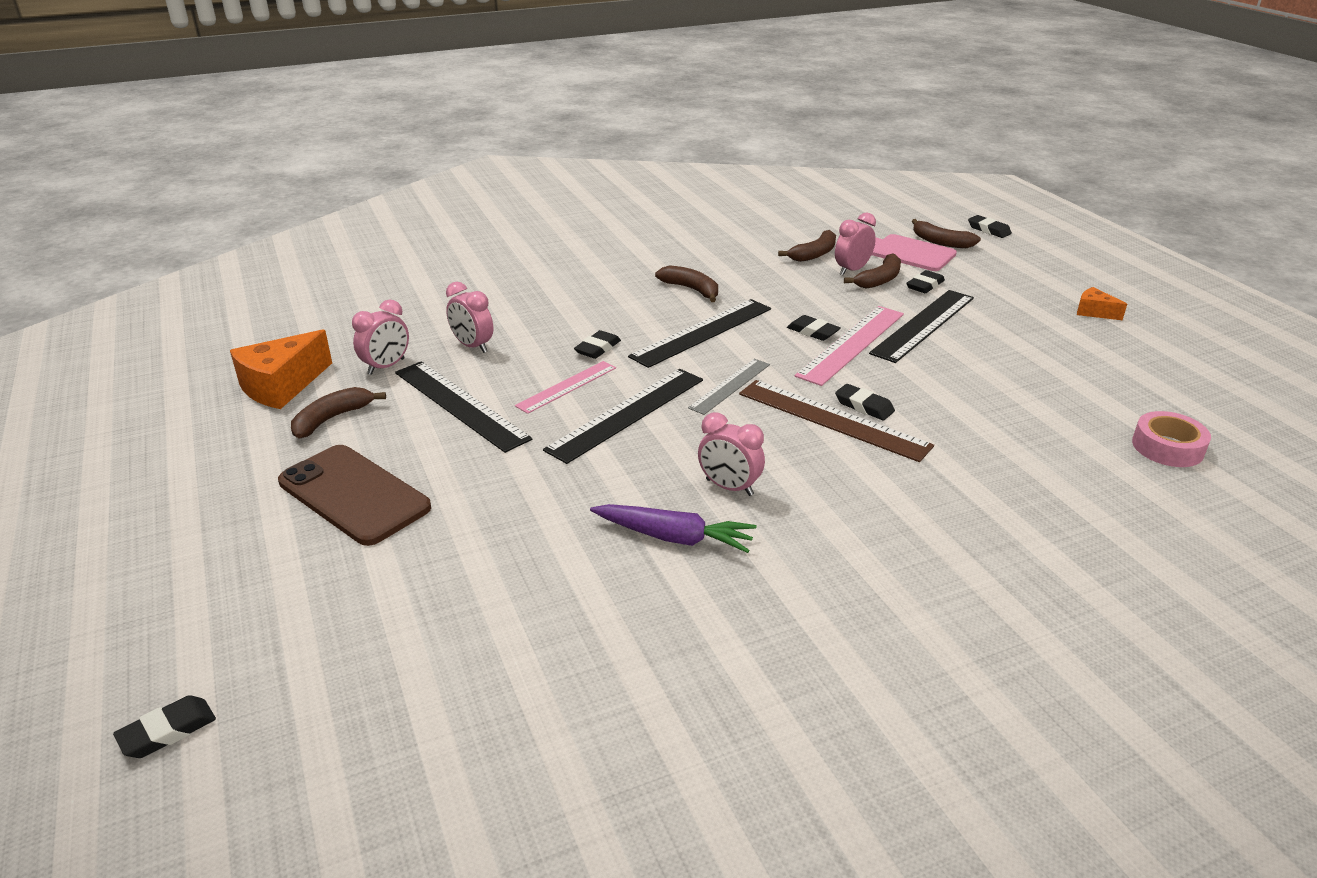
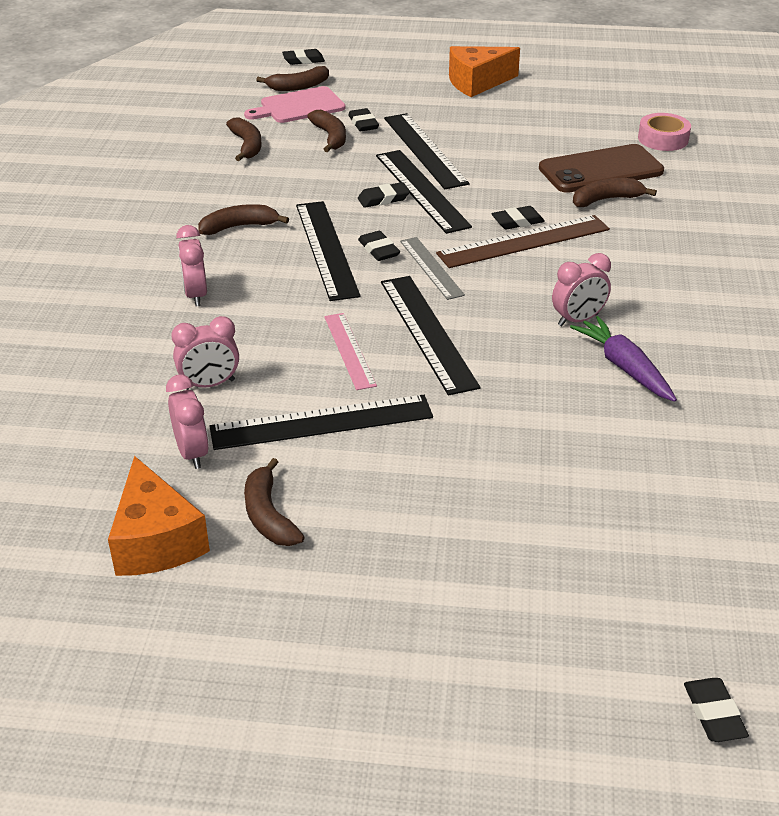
camera: 60 degrees left, 5 degrees up
(354, 495) = (429, 529): brown phone -> brown phone (601, 170)
(598, 348) = (296, 312): black eraser -> black eraser (379, 250)
(674, 537) = (624, 367): purple carrot -> purple carrot turned 75 degrees counterclockwise
(851, 344) = (421, 190): pink ruler -> black ruler
(852, 270) = (298, 141): pink clock -> pink clock (195, 295)
(977, 445) = (606, 200): none -> brown banana
(1094, 312) = (477, 83): orange cheese -> orange cheese, size x1.91

